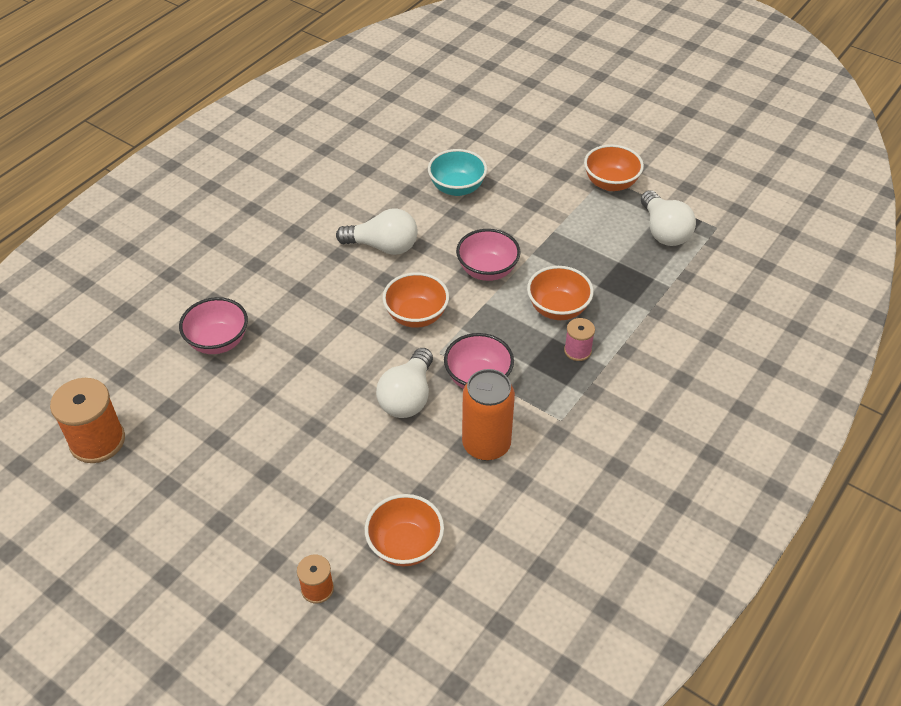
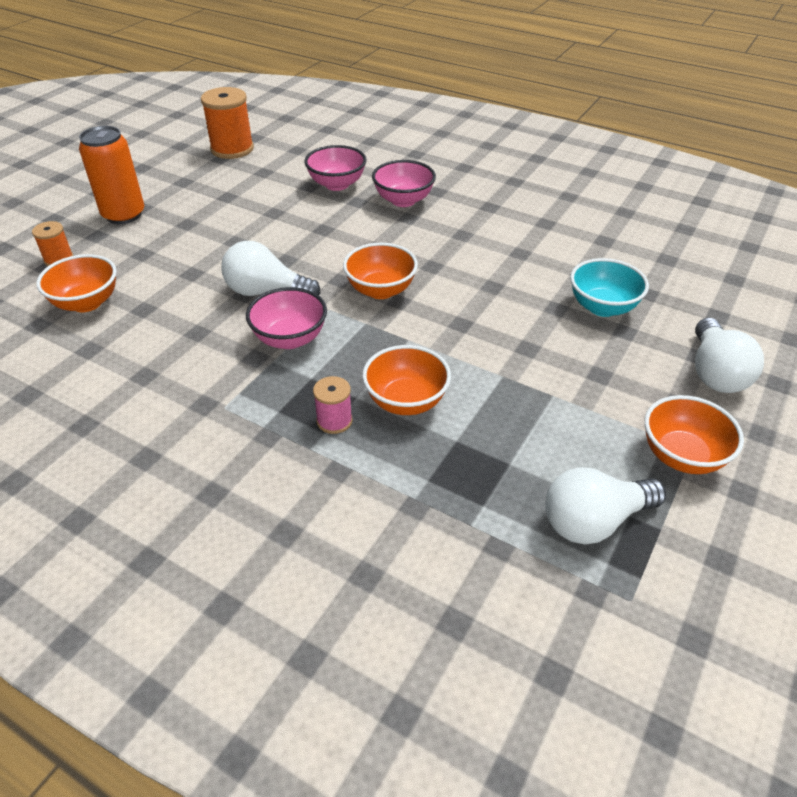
camera: 85 degrees right, 5 degrees down
(383, 246) = (482, 261): white light bulb -> white light bulb (715, 372)
(486, 444) = (196, 349): orange can -> orange can (124, 215)
(487, 270) = (462, 338): pink bowl -> pink bowl (403, 200)

